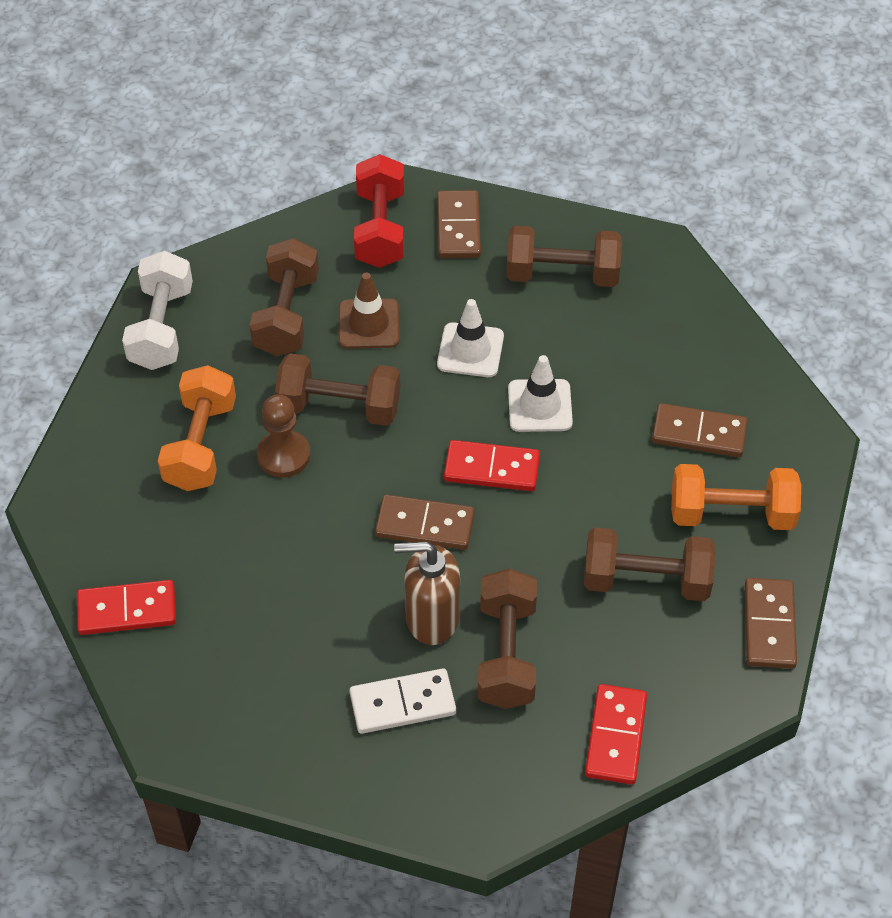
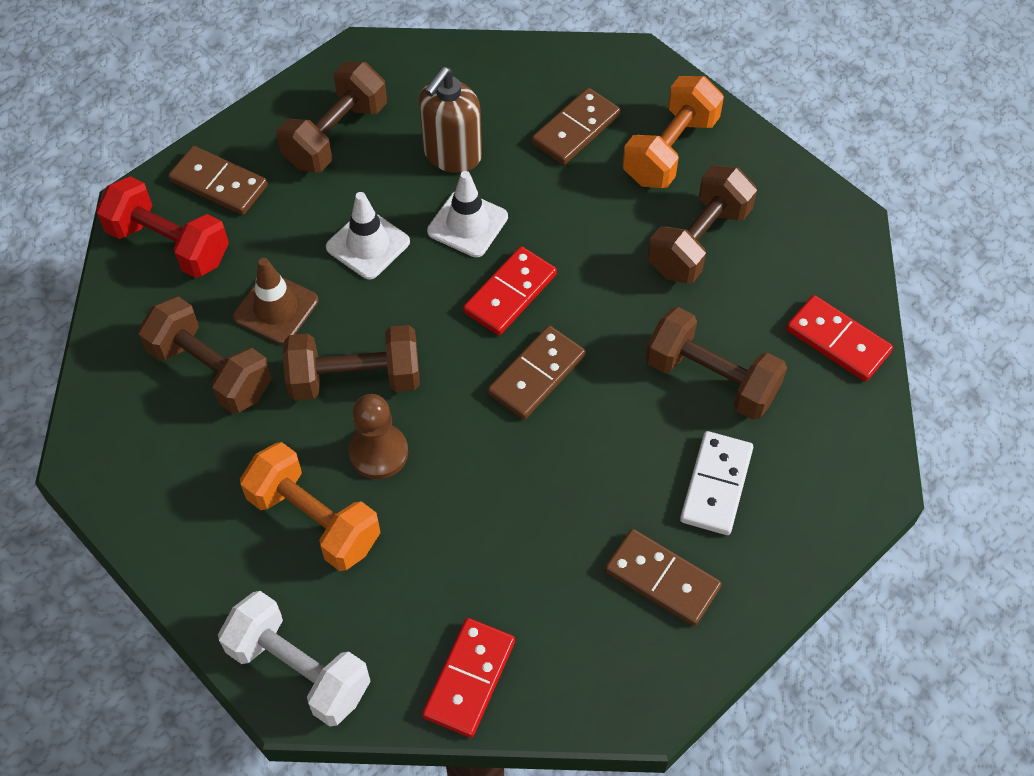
camera: 60 degrees left, 5 degrees up
(161, 328) = (140, 489): white dumbbell -> white dumbbell (299, 670)
(339, 407) = (355, 379): brown dumbbell -> brown dumbbell turned 45 degrees clockwise
(431, 618) = (640, 418): brown soap dispenser -> brown soap dispenser (452, 154)
(769, 625) = (792, 182): brown domino -> brown domino (662, 579)

